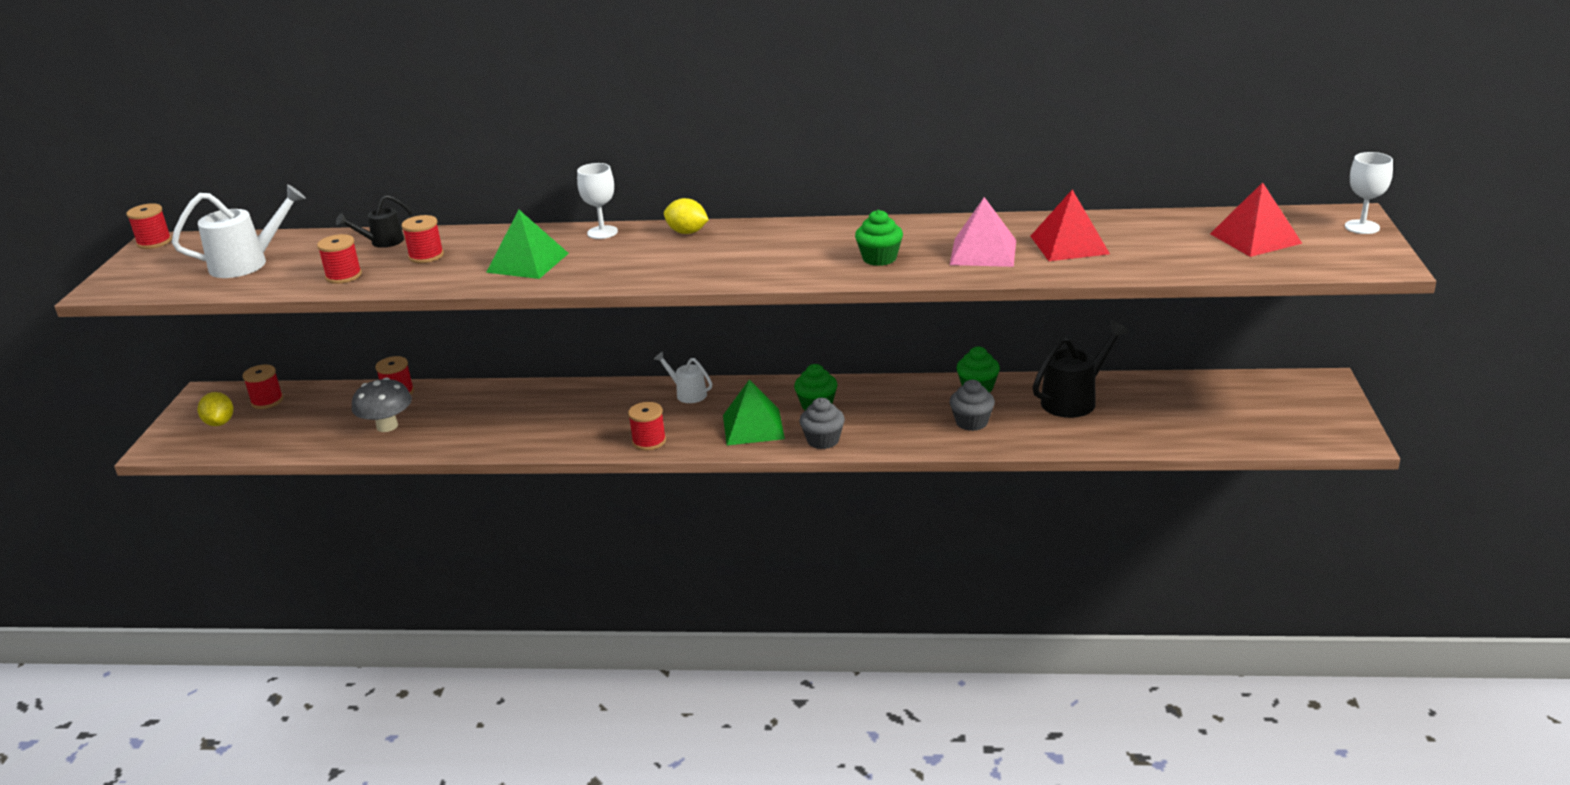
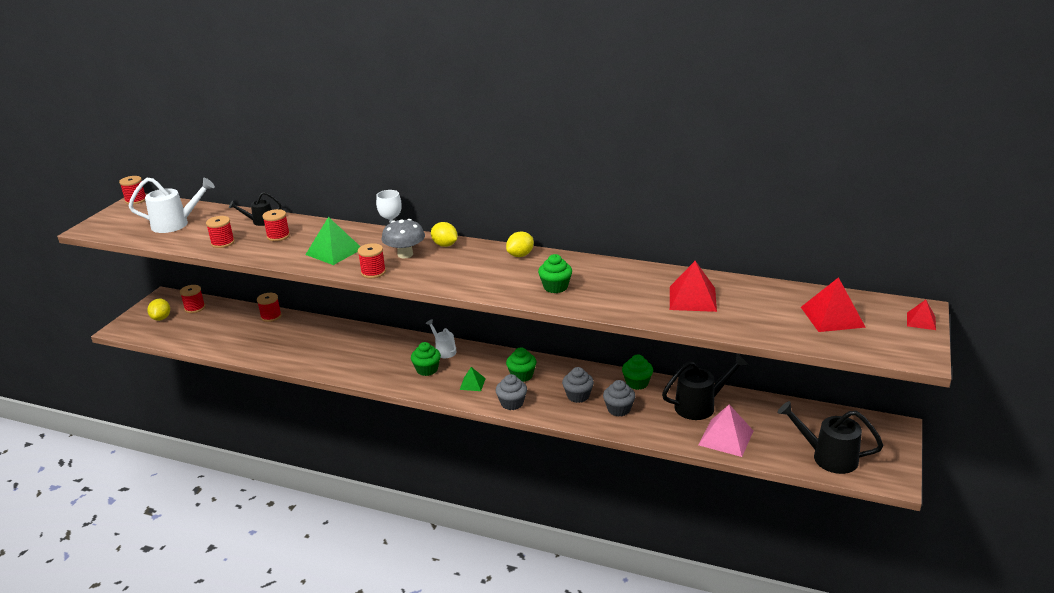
camera: 15 degrees right, 0 degrees up
(387, 426) = (252, 339): grey mushroom -> grey mushroom (405, 254)
(649, 441) = (401, 381): red spool -> red spool (373, 272)
(677, 421) = (427, 370): none -> green cupcake
(753, 426) = (472, 383): green pyramid -> green pyramid, size x0.55
(803, 229) = (520, 255): none -> yellow lemon
(908, 416) = (578, 396): none -> grey cupcake
(983, 252) = (629, 294): pink pyramid -> pink pyramid (726, 437)
(1263, 428) = (827, 457): none -> black watering can
(1362, 227) = (921, 321): white goblet -> red pyramid

